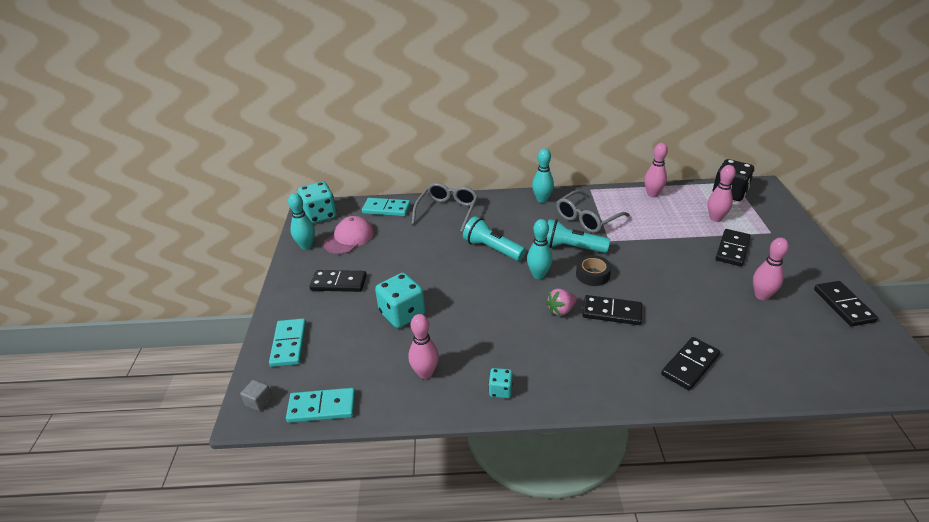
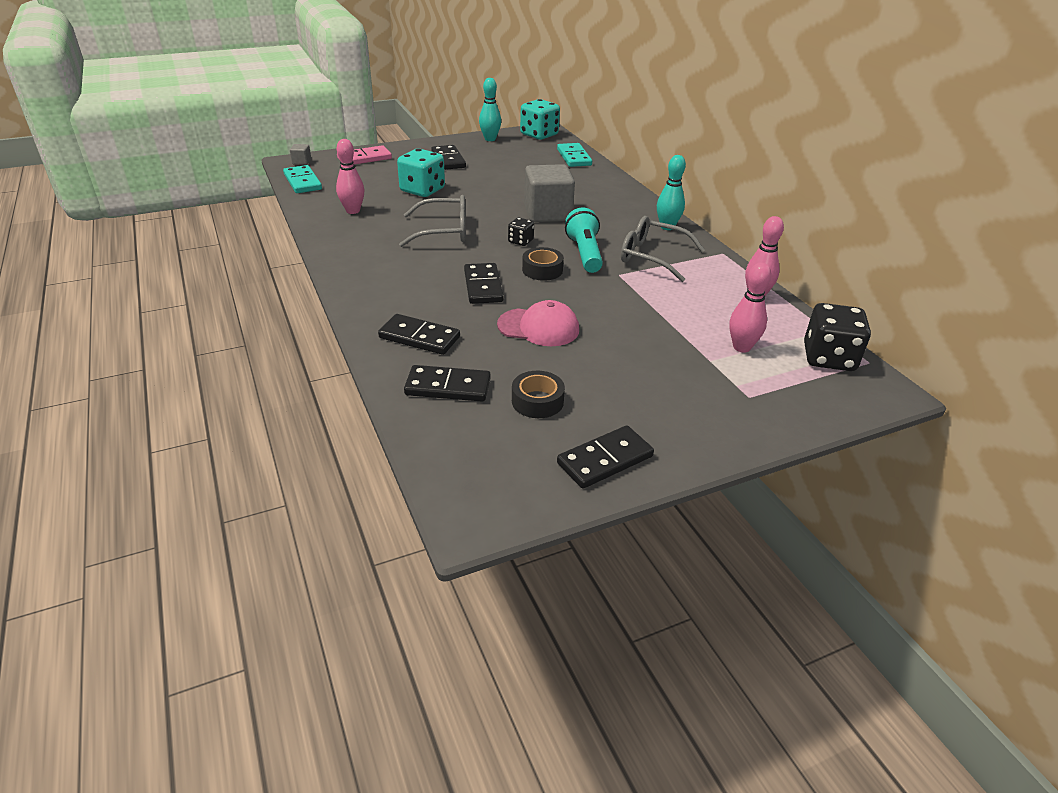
camera: 65 degrees right, 0 degrees up
(289, 344) = (364, 158): turquoise domino -> pink domino
(349, 238) = (514, 152): pink cap -> pink cap (538, 327)
(447, 211) = (596, 183): grey glasses -> grey glasses (444, 231)
(492, 249) = (547, 213): turquoise flashlight -> grey cube
(500, 390) = (344, 244): turquoise dice -> none
(538, 275) = (520, 241): turquoise bowling pin -> black dice
(561, 310) = (470, 259): pink strawberry -> none
(732, 249) = (672, 362): black domino -> black domino (448, 387)
(761, 296) = (580, 386): pink bowling pin -> none
(780, 319) = (537, 401): none -> black tape

